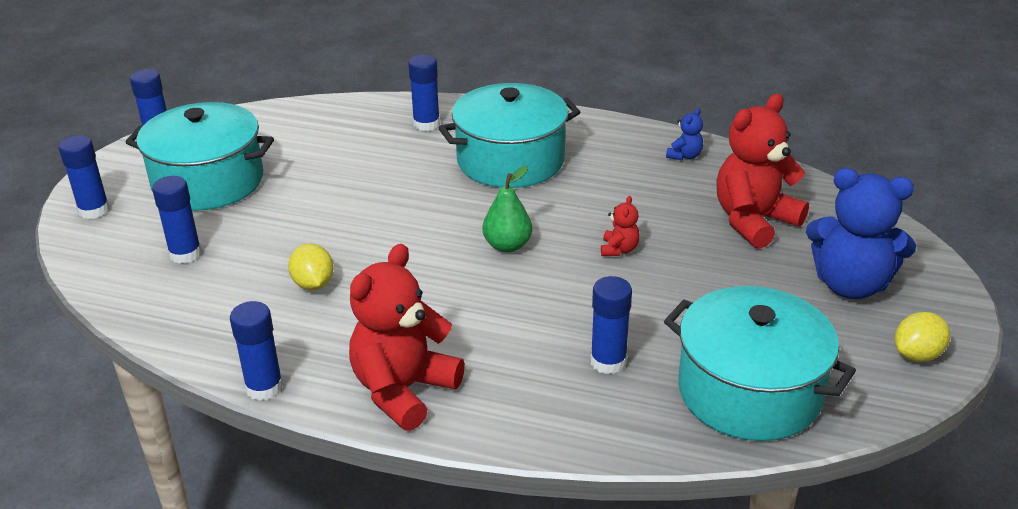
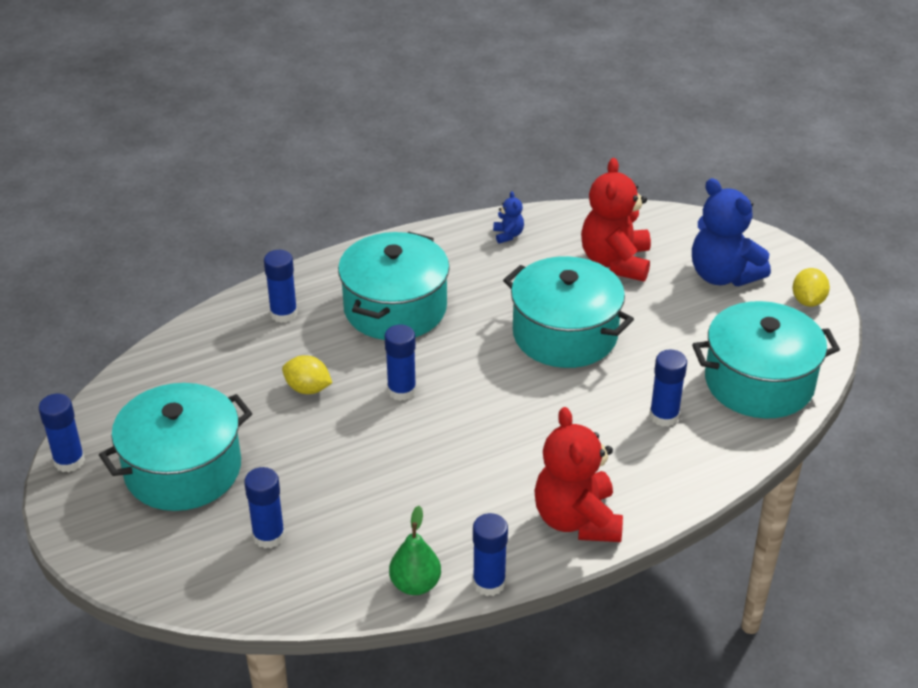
camera: 45 degrees left, 5 degrees up
(94, 210) = (124, 555): blue glue stick -> blue glue stick (401, 390)
(313, 284) = (404, 492): yellow lemon -> yellow lemon (308, 389)
(507, 246) = (491, 377): green pear -> green pear (415, 584)
(619, 249) = (565, 334): red teddy bear -> turquoise pot
(850, 285) = (723, 275): blue teddy bear -> blue teddy bear turned 75 degrees clockwise

